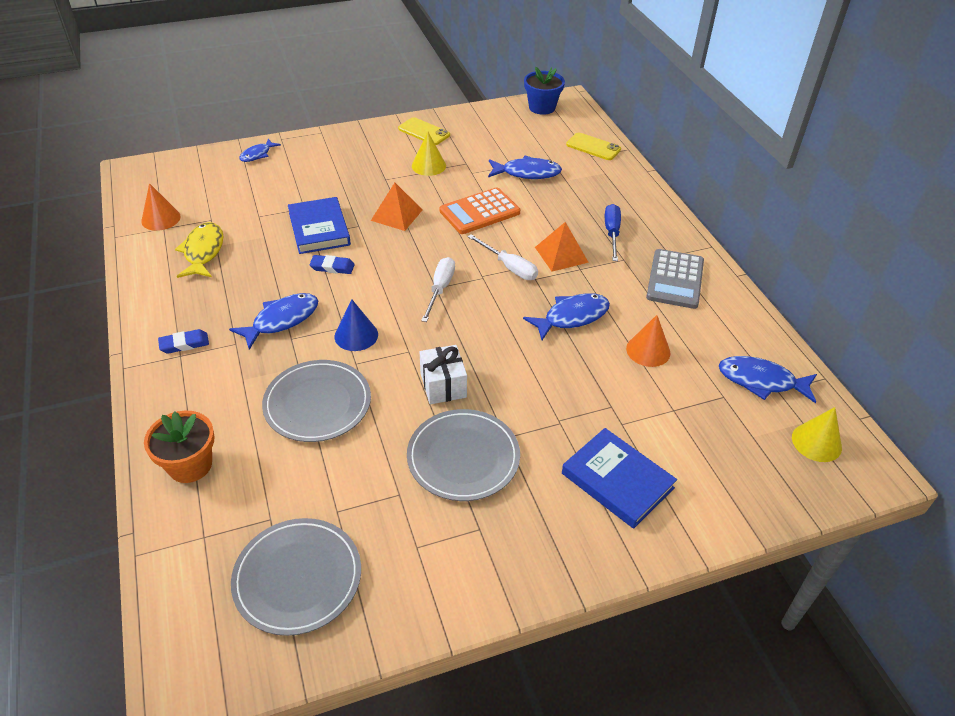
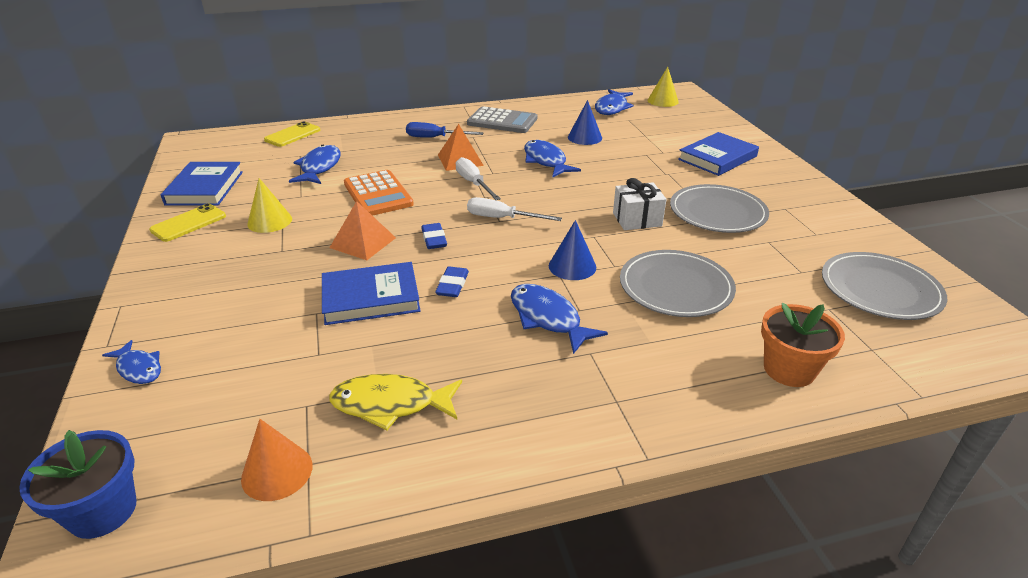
camera: 85 degrees left, 10 degrees down
(184, 344) = (594, 399): blue eraser -> blue eraser (434, 239)
(480, 126) = (205, 188): none -> blue book
(509, 267) = (474, 183): white screwdriver -> white screwdriver turned 75 degrees counterclockwise
(542, 107) = (195, 153): blue flower pot -> blue flower pot (103, 511)
(648, 350) = (584, 137): orange cone -> blue cone

